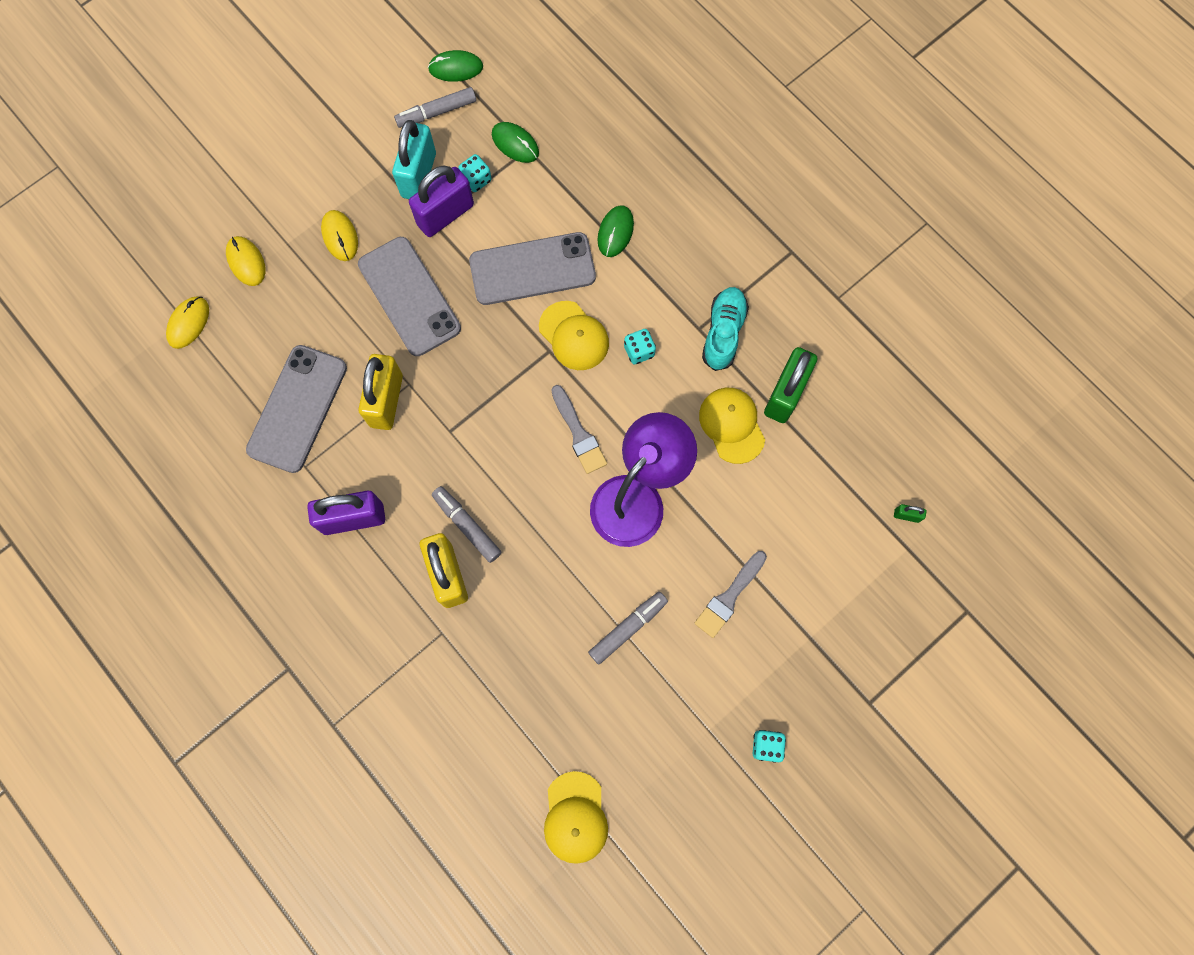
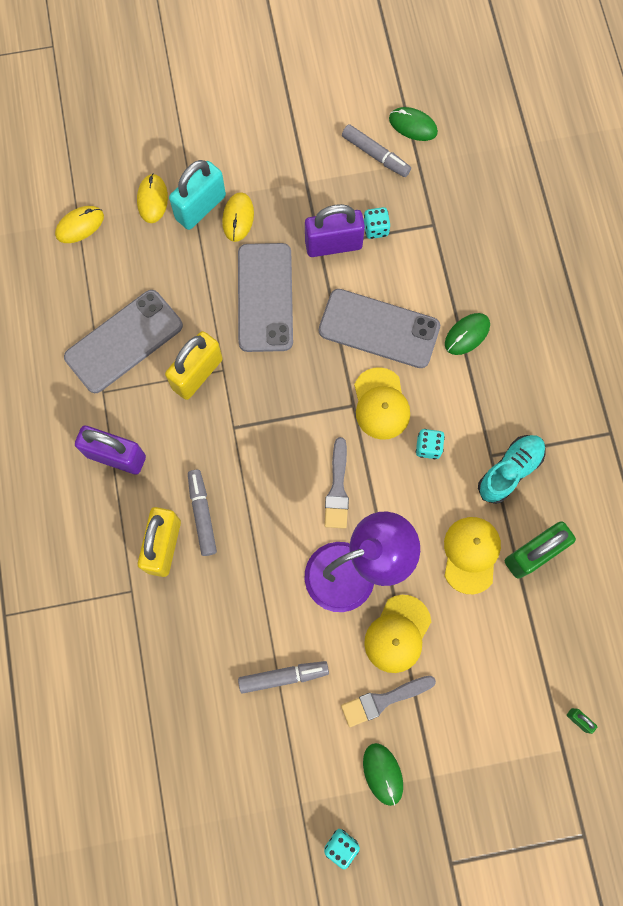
camera: 30 degrees right, 0 degrees up
(419, 175) = (330, 200): turquoise padlock -> turquoise padlock (200, 207)
(436, 112) = (375, 155): grey marker -> grey marker turned 150 degrees counterclockwise
(515, 144) = (425, 215): green mouse -> green mouse (383, 774)
(575, 817) = (149, 808): yellow cap -> yellow cap (397, 634)

